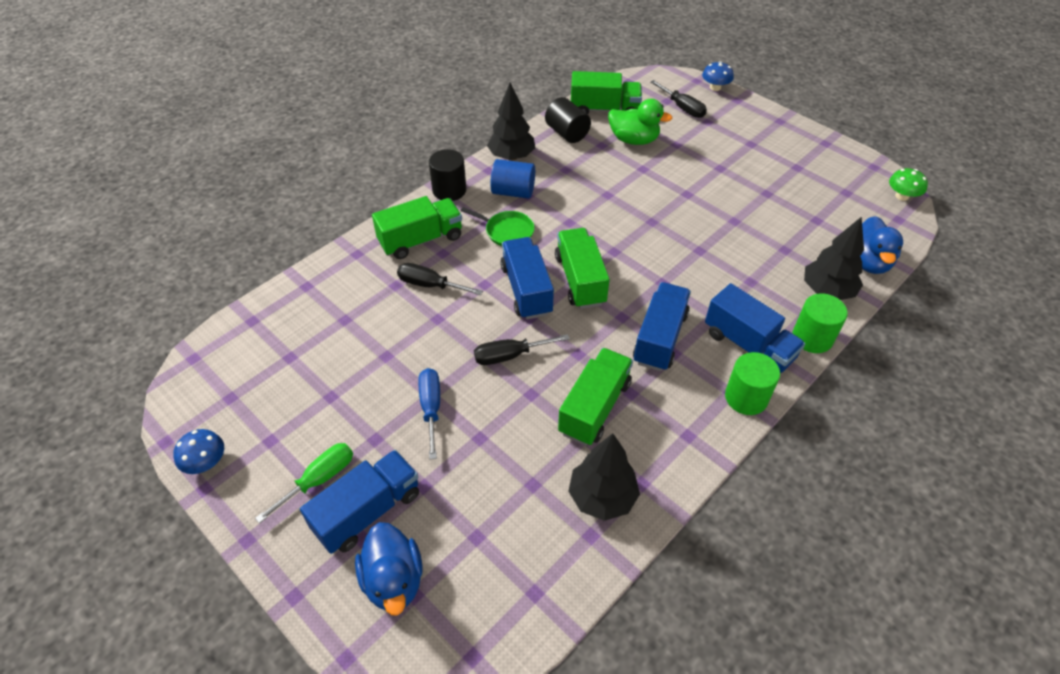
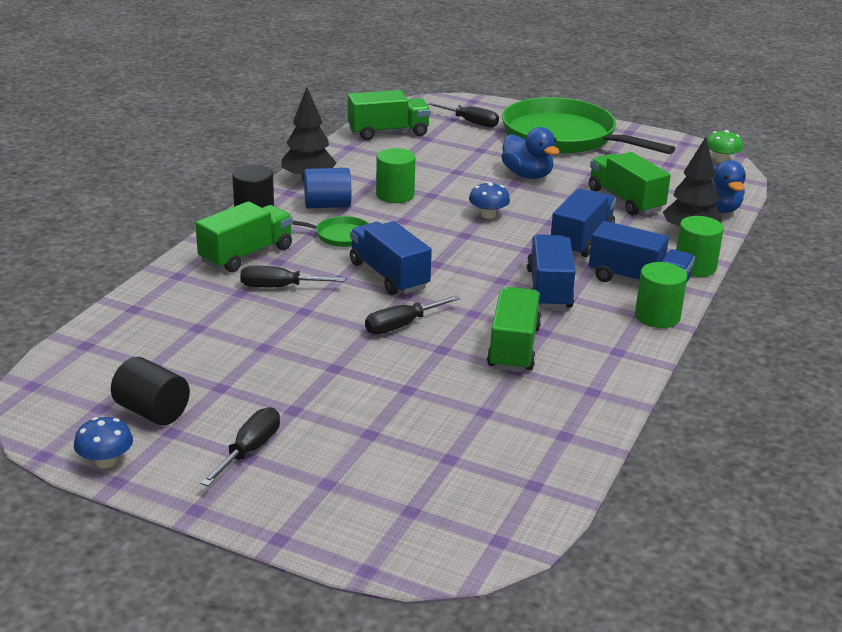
camera: 20 degrees left, 20 degrees down
(319, 479) = (250, 450): green screwdriver -> black screwdriver
(368, 511) = (320, 463): blue truck -> blue truck (581, 240)
(393, 580) = (382, 505): blue duck -> blue duck (527, 175)
(431, 408) = (341, 377): blue screwdriver -> none
(567, 133) = (359, 154): black cylinder -> black cylinder (152, 412)
(576, 189) = (395, 195): none -> green cylinder
(580, 280) = (441, 260): green truck -> green truck (625, 200)
(602, 497) = (560, 407): black tree -> none
(634, 140) = (434, 151): green duck -> none
(715, 87) = (495, 104): blue mushroom -> blue mushroom (488, 215)
(760, 140) = (563, 137): none -> green pan

